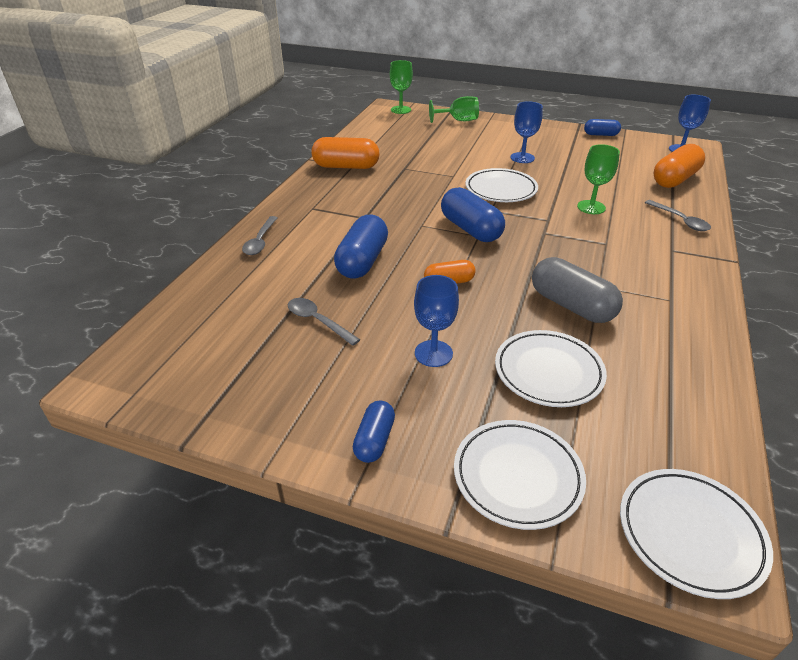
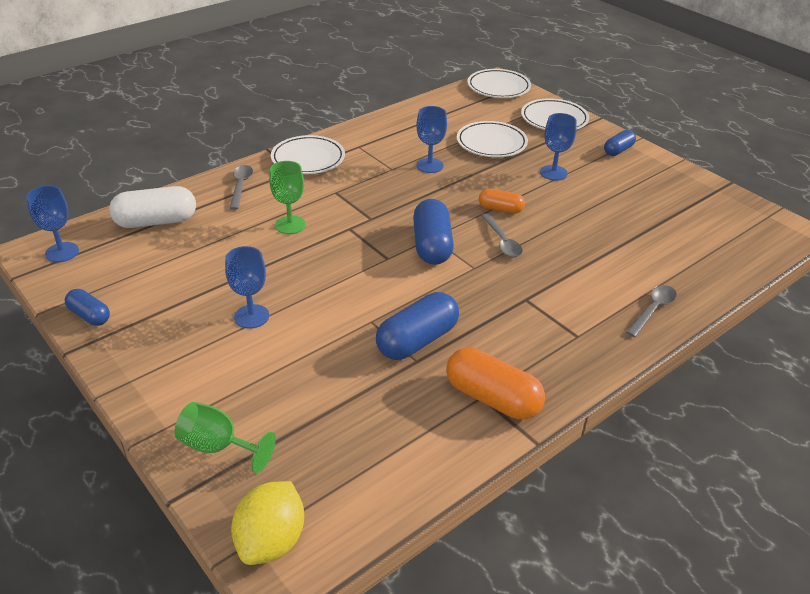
camera: 150 degrees left, 0 degrees up
(317, 321) = (624, 217): grey spoon -> grey spoon (502, 242)
(362, 261) = (560, 251): blue capsule -> blue capsule (417, 340)
(401, 110) = (271, 541): green goblet -> yellow lemon
(500, 189) = (344, 279): white plate -> white plate (308, 159)
(571, 305) = (429, 165): grey capsule -> blue goblet
(674, 179) = (156, 221): orange capsule -> white capsule

